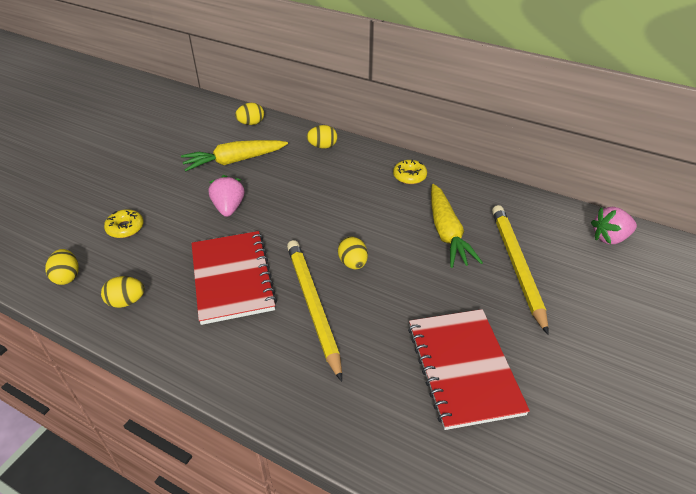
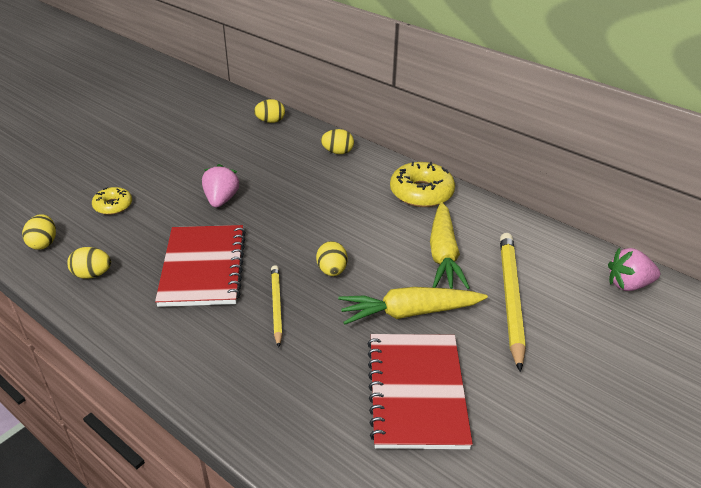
camera: 10 degrees right, 5 degrees down
(234, 161) = (241, 156): yellow carrot -> yellow carrot (409, 313)
(313, 306) = (276, 306): yellow pencil -> yellow pencil, size x0.58
(409, 176) = (421, 193): yellow donut -> yellow donut, size x1.73

